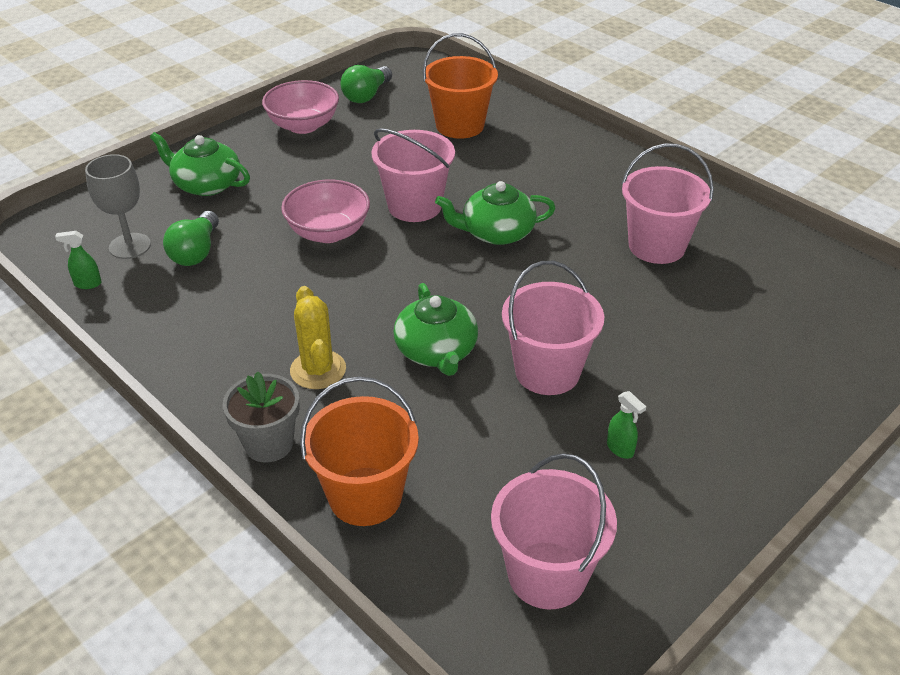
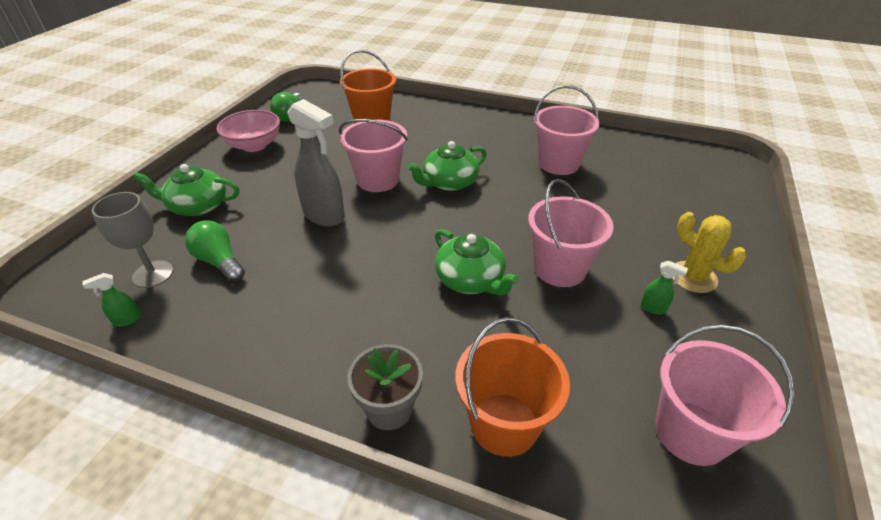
camera: 25 degrees left, 0 degrees up
(196, 252) = (219, 261): green light bulb -> green light bulb turned 150 degrees clockwise
(318, 370) = (388, 326): yellow cactus -> yellow cactus (693, 277)
(328, 232) = (324, 215): pink bowl -> grey spray bottle

